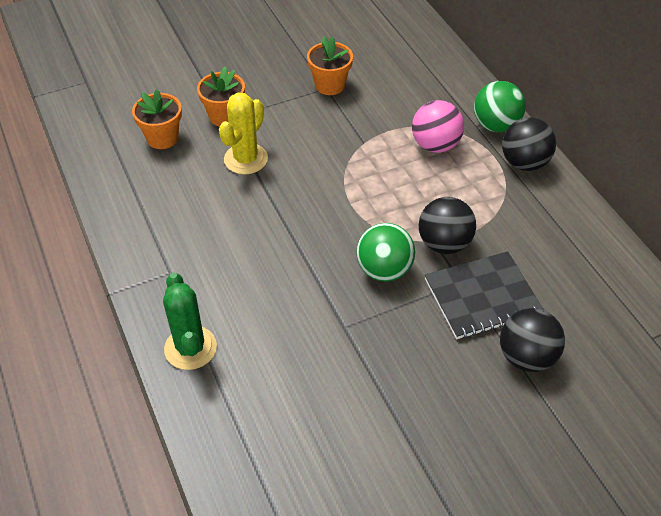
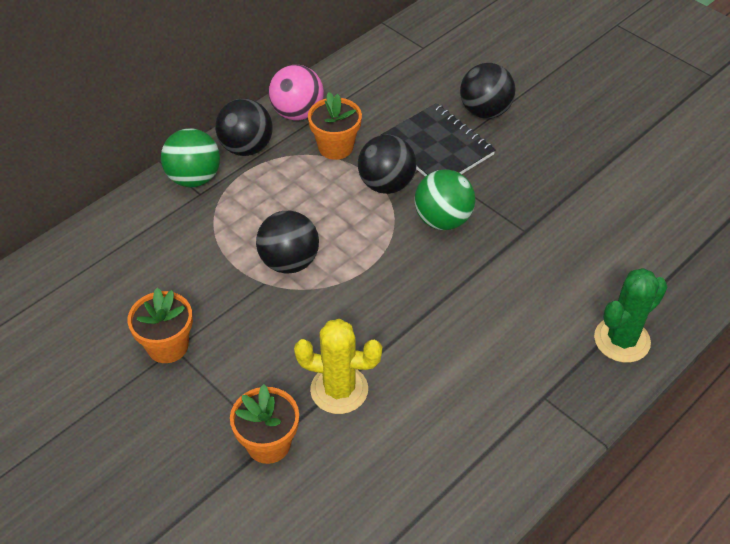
camera: 110 degrees left, 0 degrees up
(162, 138) = (338, 502): orange flower pot -> orange flower pot (335, 147)
(379, 160) = (289, 262): none -> black ball
(435, 145) = (245, 220): pink ball -> pink ball (297, 113)

